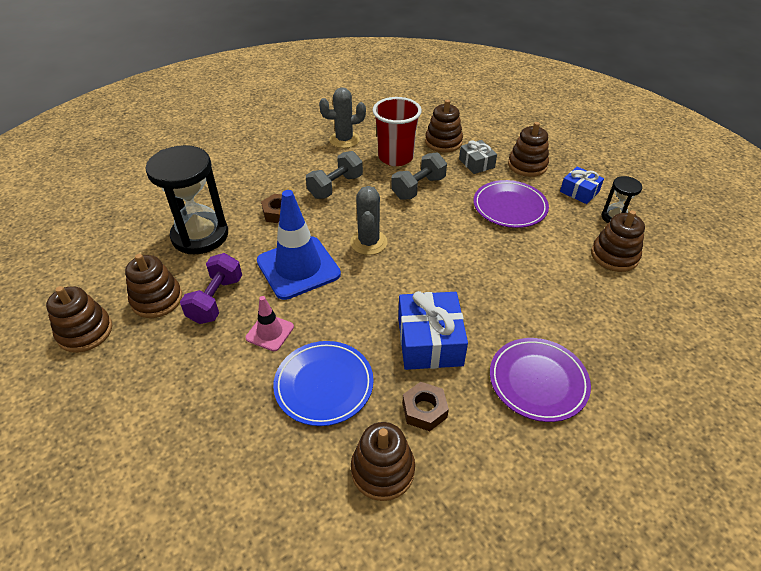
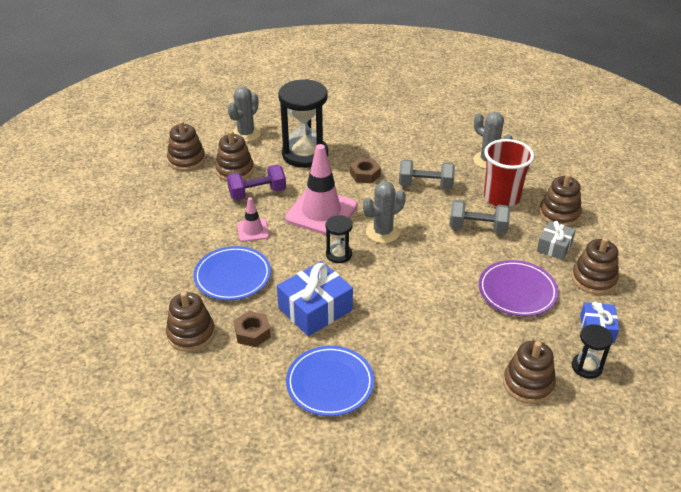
camera: 55 degrees right, 5 degrees down
(109, 261) = (246, 134): none -> grey cactus
(298, 268) = (321, 212): blue traffic cone -> pink traffic cone
(370, 286) = (339, 254): none -> black hourglass
(538, 381) = (330, 383): purple plate -> blue plate

